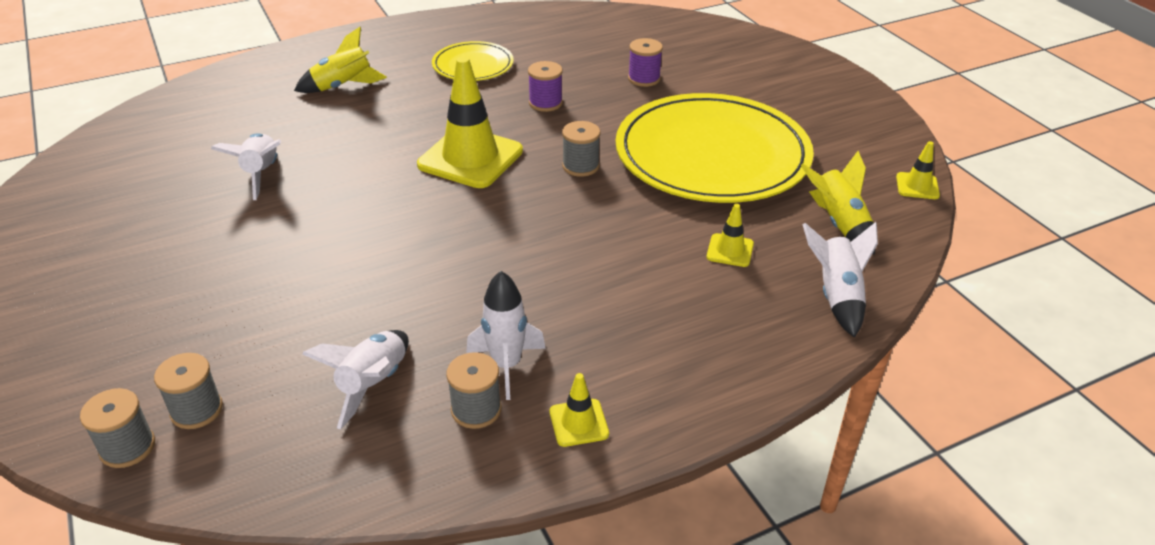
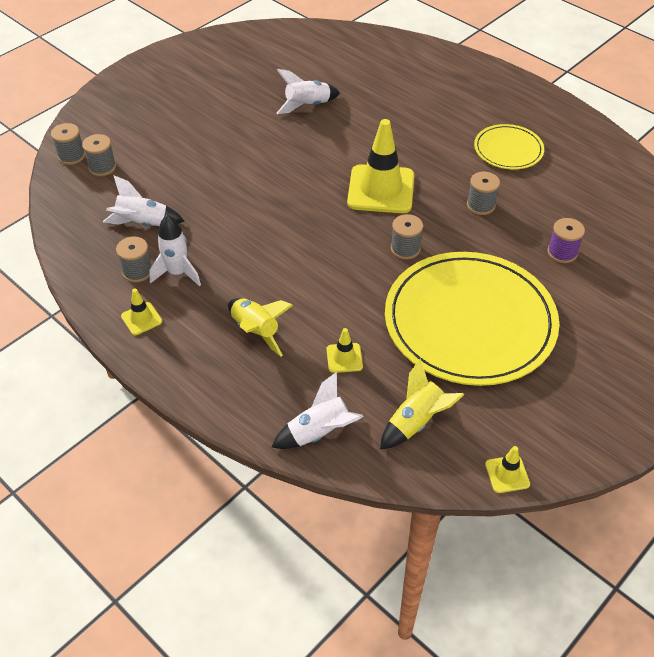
camera: 70 degrees right, 10 degrees up
(343, 86) = (430, 99): yellow rocket -> yellow rocket (256, 331)
(545, 103) = (480, 205): purple spool -> grey spool

